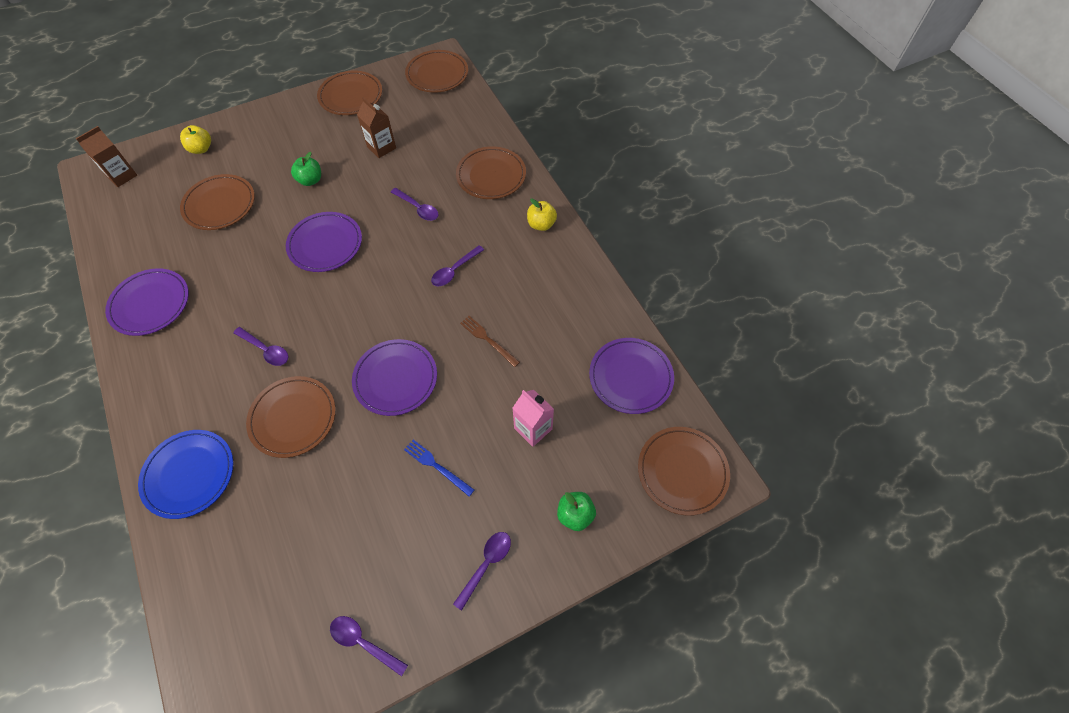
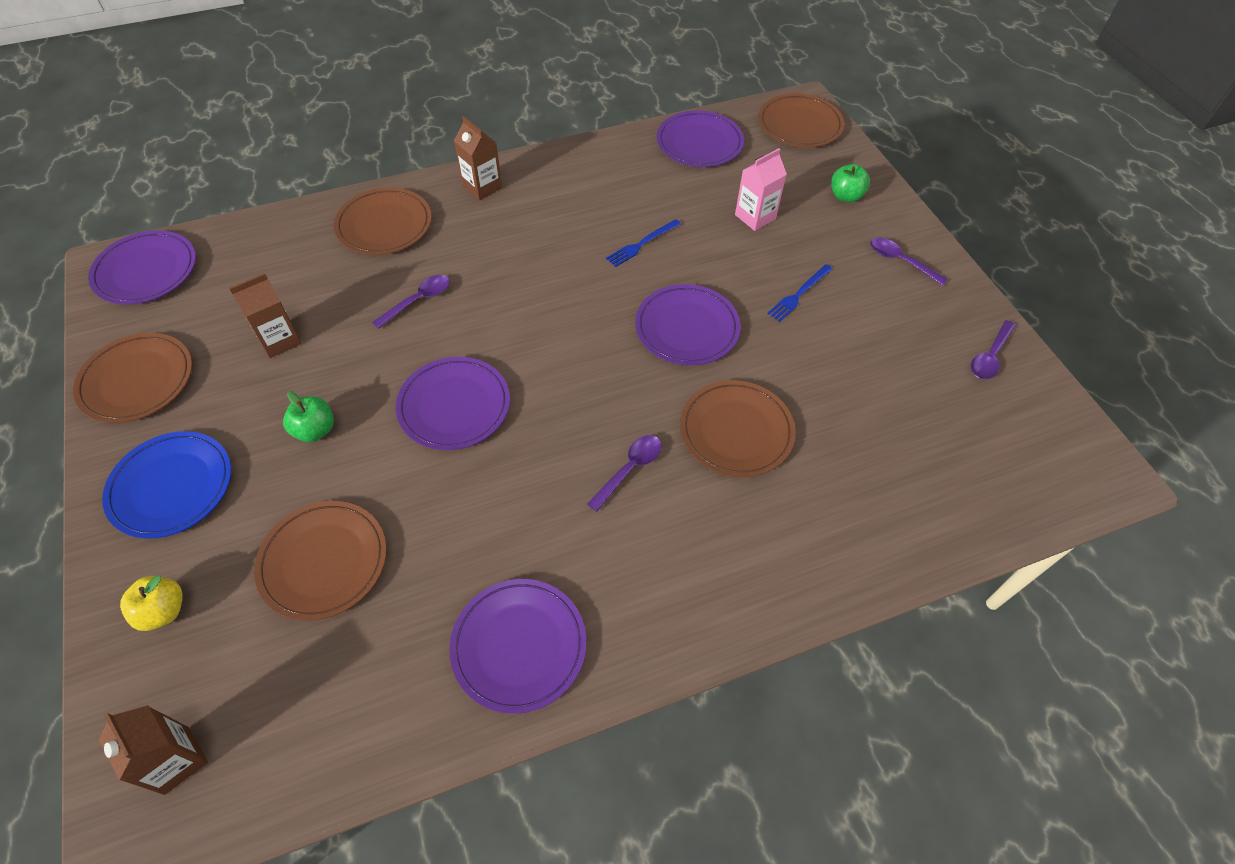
camera: 85 degrees left, 5 degrees down
(189, 474) = (817, 545): blue plate -> blue plate (171, 487)
(437, 74) = (146, 271): brown plate -> purple plate
(454, 270) = (534, 268): purple spoon -> none
(488, 340) = (642, 244): brown fork -> blue fork
(541, 224) = (482, 187): yellow apple -> brown carton

